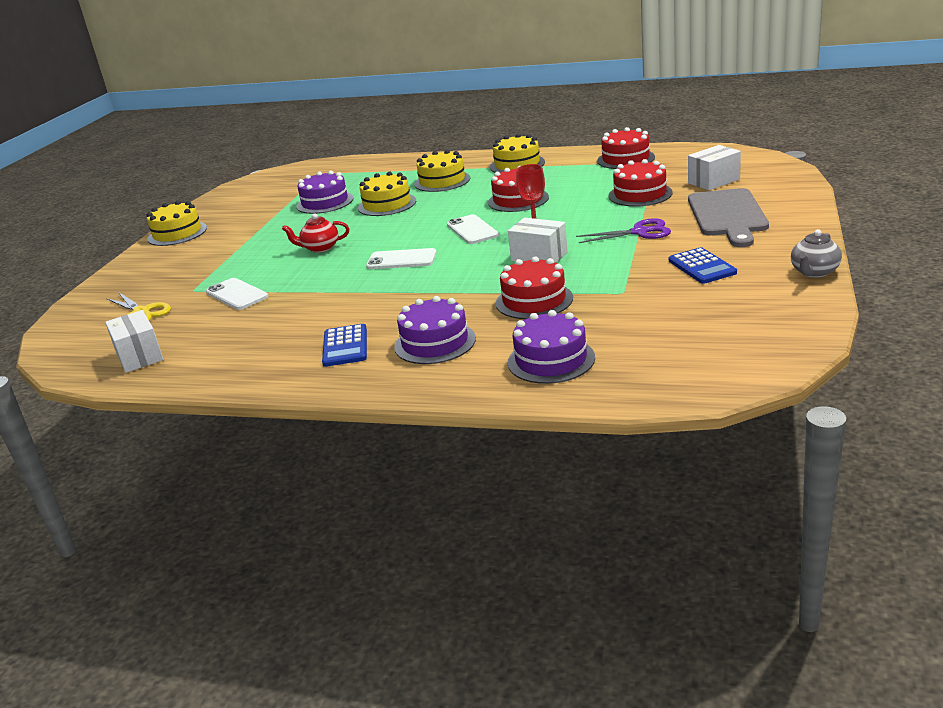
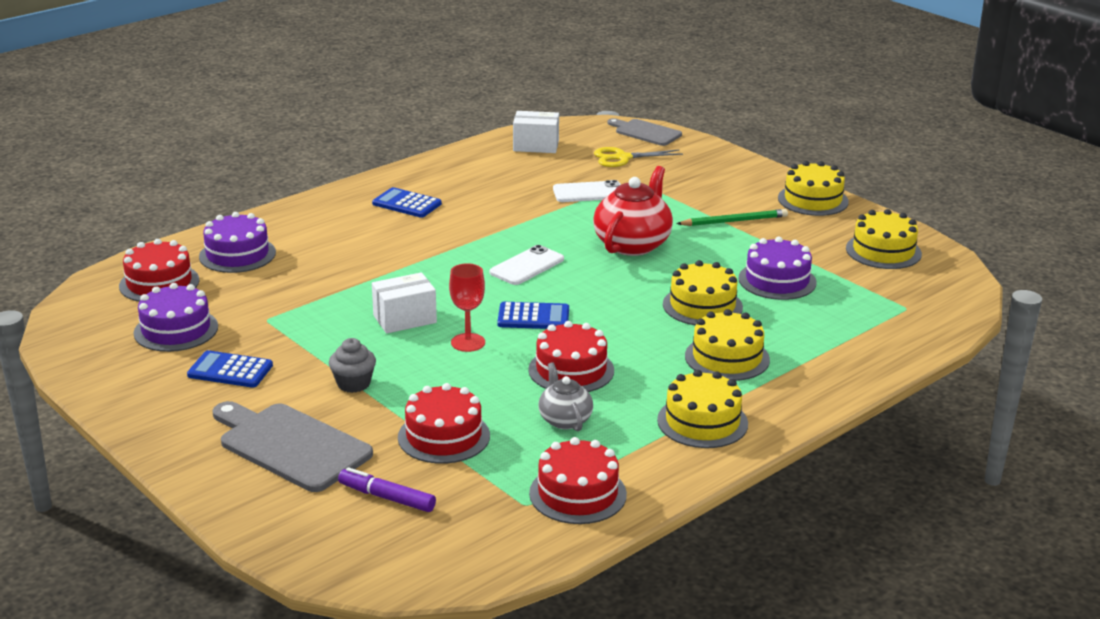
camera: 120 degrees right, 0 degrees up
(65, 328) = (645, 132): none -> grey cutting board
(241, 239) = (734, 221): none -> green pencil
(247, 197) = (883, 251): none -> yellow cake
(320, 248) = (633, 244): red teapot -> red teapot, size x1.76
(435, 342) = (346, 230): purple cake -> purple cake (176, 330)
(472, 230) = (533, 317): white phone -> blue calculator
(534, 300) = (330, 284): red cake -> red cake (159, 283)
(639, 232) = (353, 384): purple scissors -> grey cupcake
(714, 181) = (387, 497): white box -> purple marker
(814, 272) = (114, 407): grey teapot -> grey teapot (564, 420)

